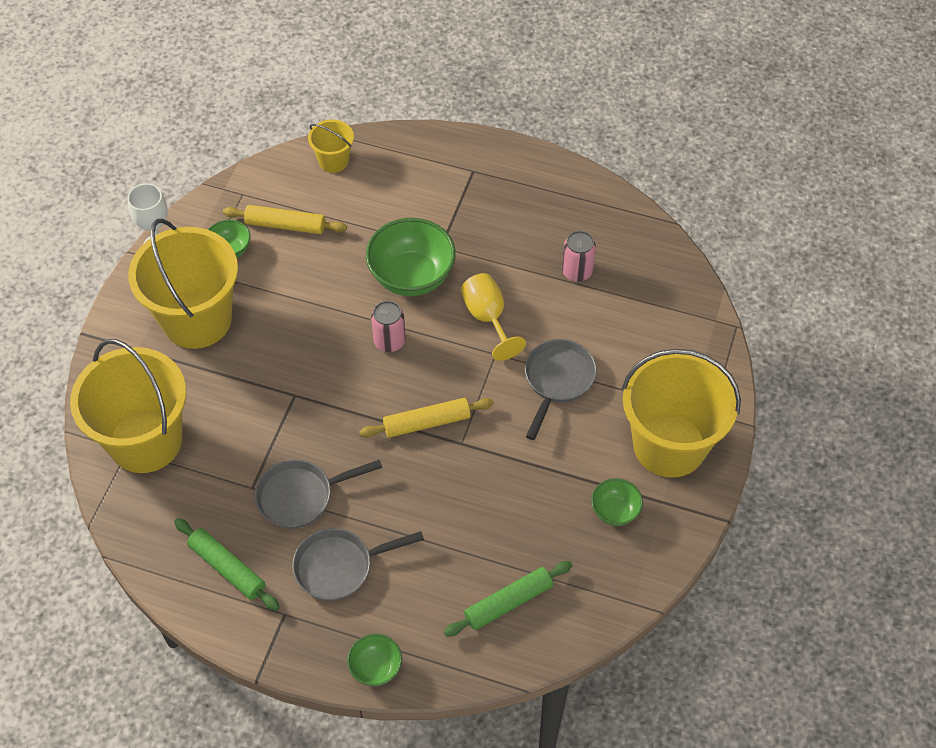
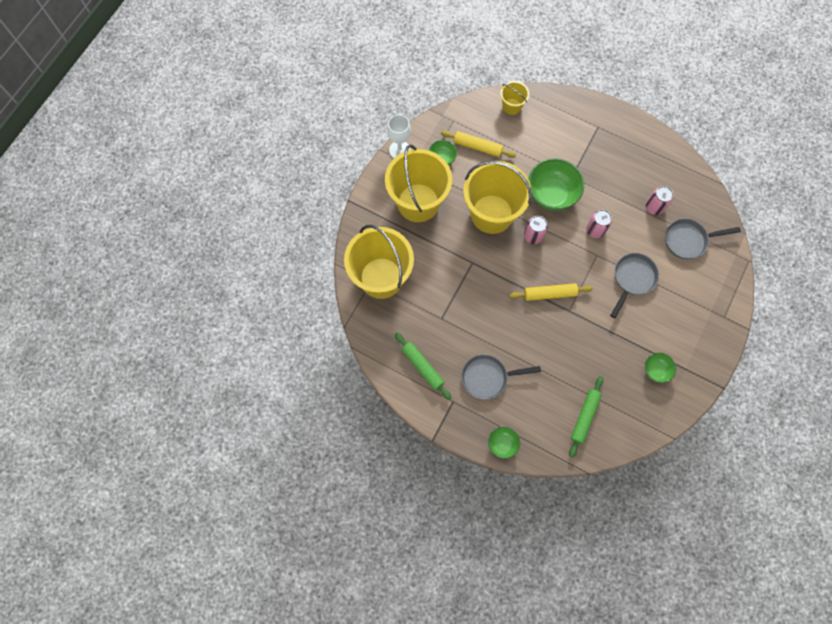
camera: 10 degrees right, 15 degrees up
(301, 496) = (469, 329): grey pan -> grey pan (688, 240)
(488, 318) = (595, 230): yellow goblet -> pink can
(508, 602) = (584, 417): green rolling pin -> green rolling pin turned 45 degrees counterclockwise
(669, 445) = (695, 333): yellow bucket -> yellow bucket (492, 214)

